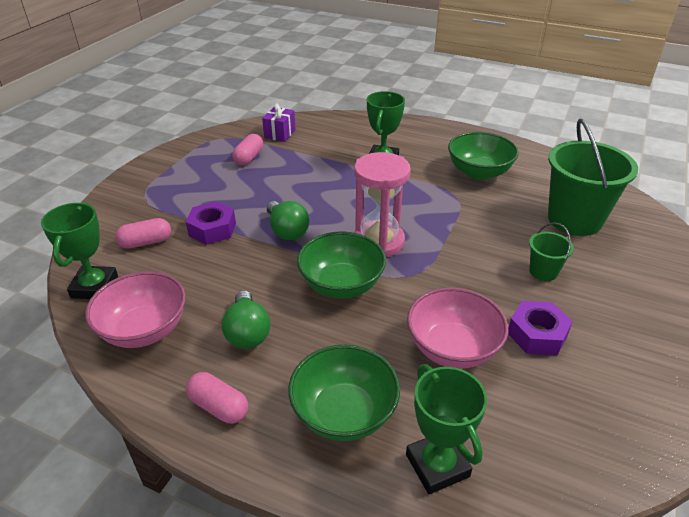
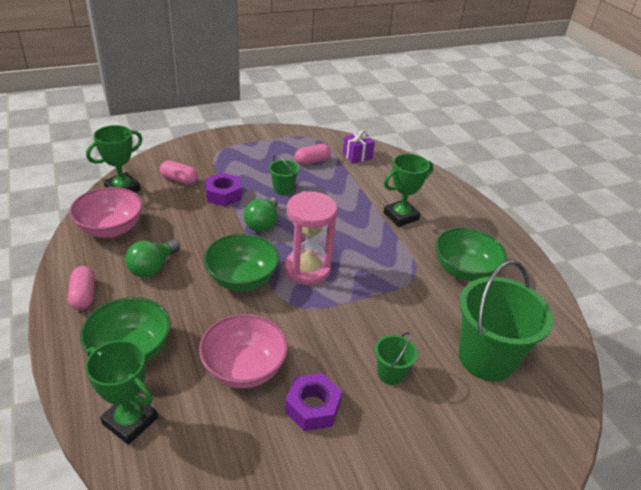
camera: 40 degrees right, 0 degrees up
(259, 193) = (283, 189): none -> green bucket
(437, 465) = (130, 421): green trophy -> green trophy turned 75 degrees counterclockwise

